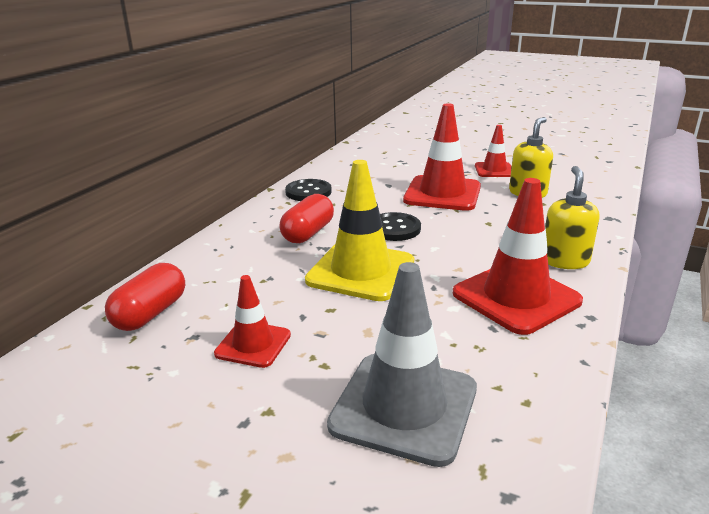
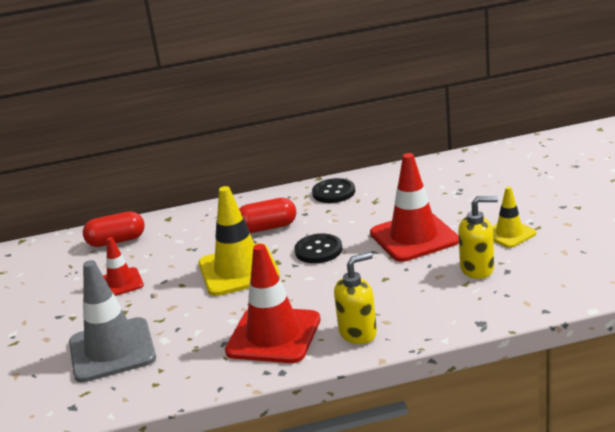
camera: 55 degrees right, 0 degrees up
(494, 170) = (509, 234): red traffic cone -> yellow traffic cone

